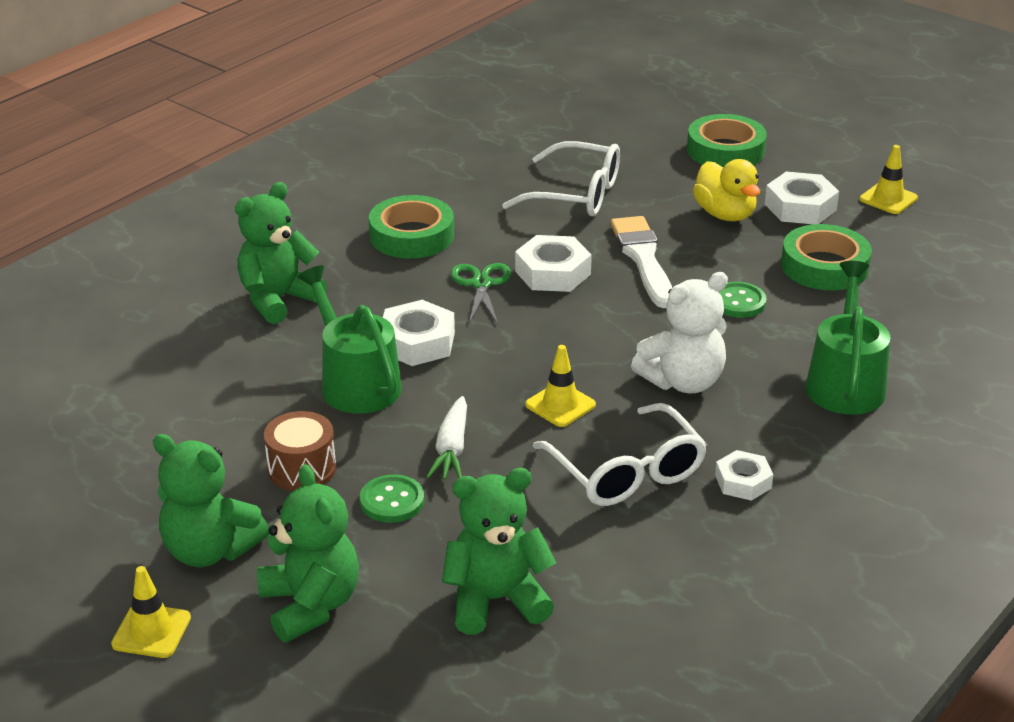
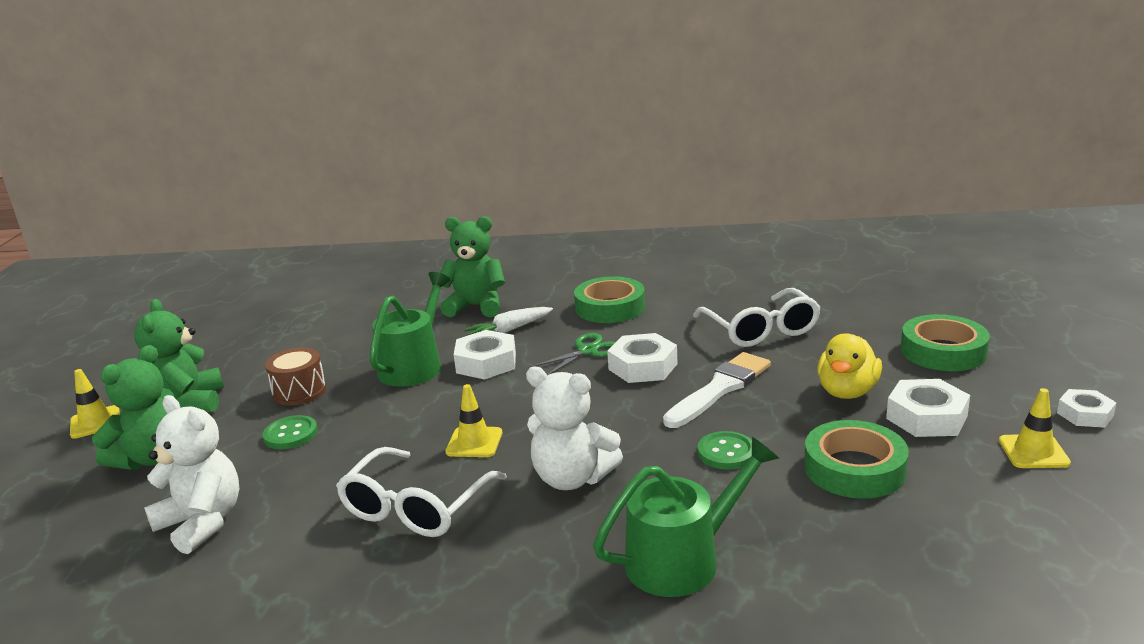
camera: 55 degrees right, 10 degrees down
(451, 449) = (372, 428): white carrot -> white carrot (509, 330)
(496, 600) = (202, 523): green teddy bear -> white teddy bear
(743, 481) = (460, 569): white nut -> white nut (1085, 414)

